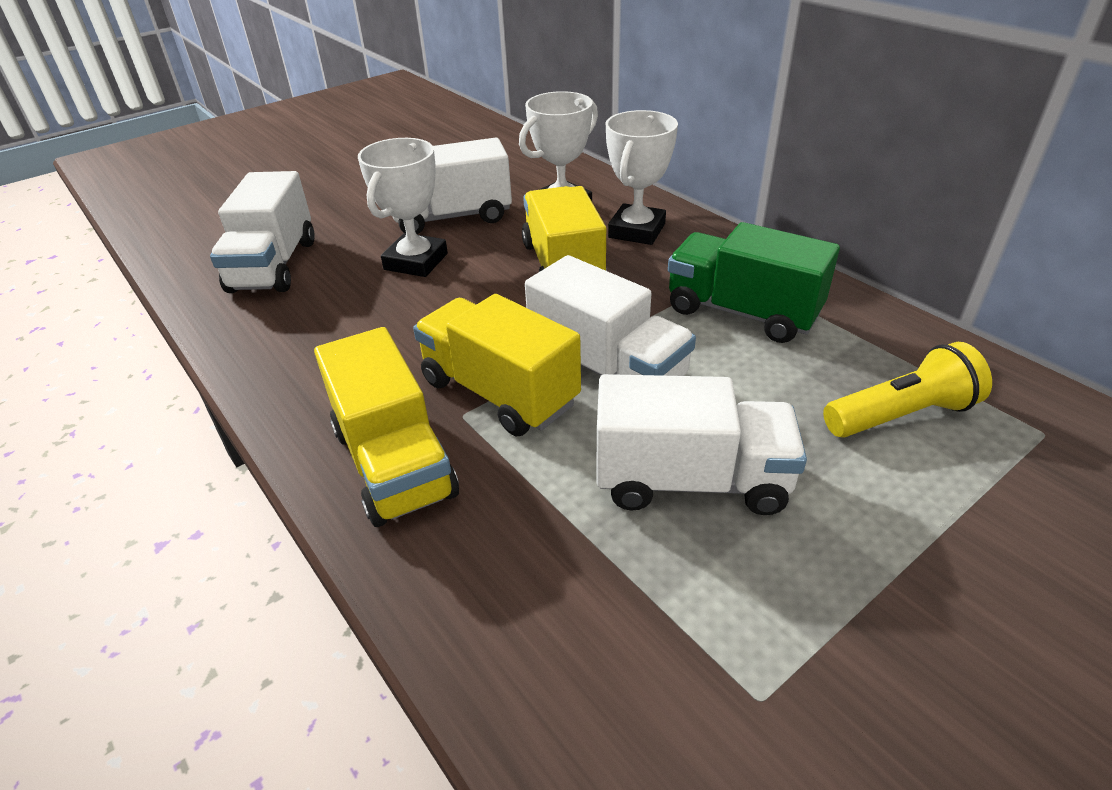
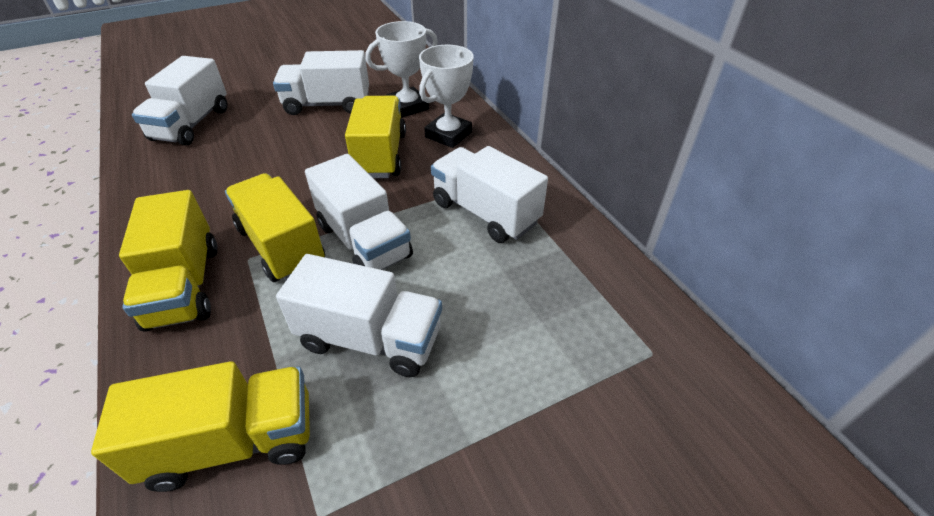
camera: 10 degrees right, 5 degrees up
(416, 261) = (284, 136): white trophy -> none
(588, 637) = (233, 442): none -> yellow truck
(742, 312) = (485, 213): green truck -> white truck
(900, 415) = (551, 317): yellow flashlight -> none

